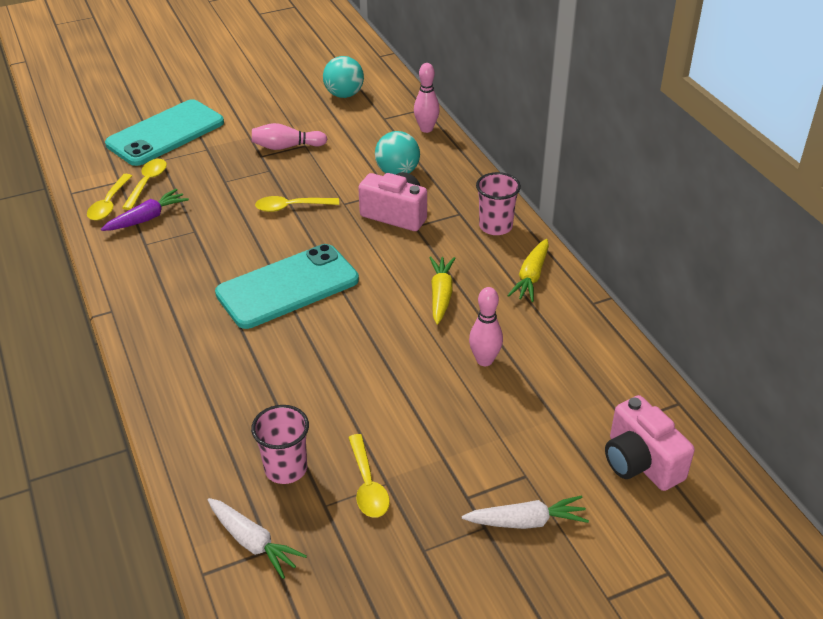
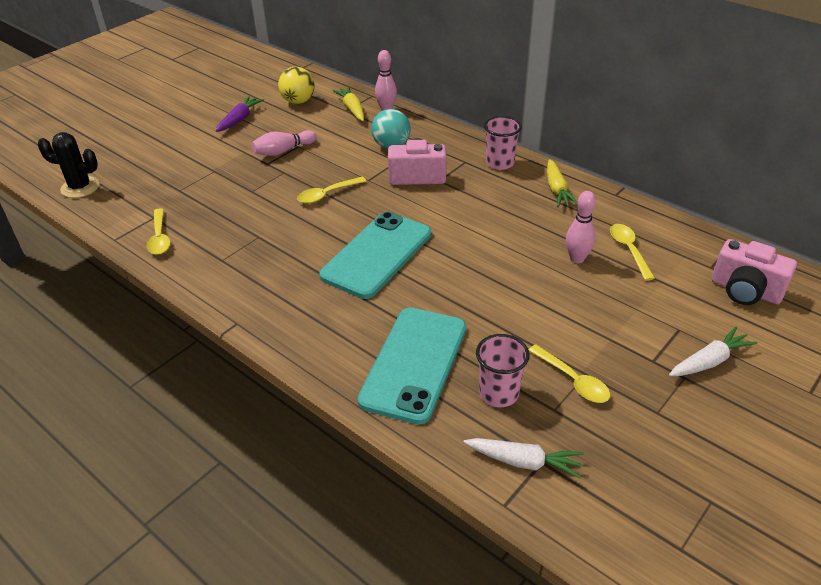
camera: 25 degrees left, 0 degrees up
(80, 131) = (80, 187): none -> black cactus
(147, 183) = (182, 211): yellow spoon -> yellow spoon (628, 250)
(147, 218) = (206, 239): purple carrot -> purple carrot (240, 119)
(165, 133) = (165, 168): turquoise phone -> turquoise phone (414, 364)
(344, 95) = (298, 101): turquoise ball -> yellow ball
(441, 295) = (503, 223): yellow carrot -> yellow carrot (352, 109)

